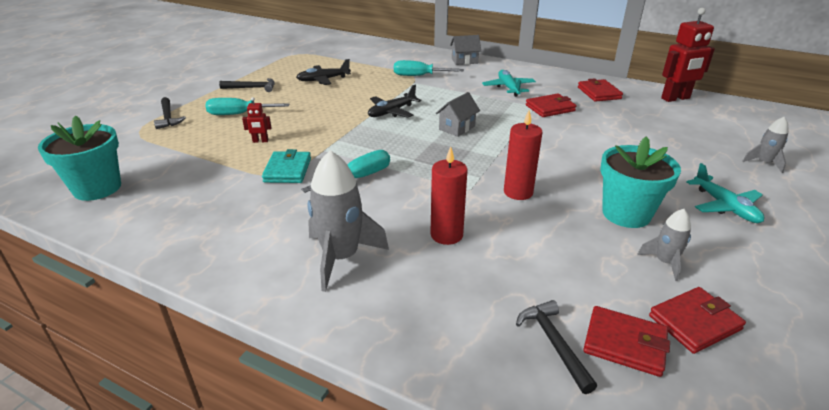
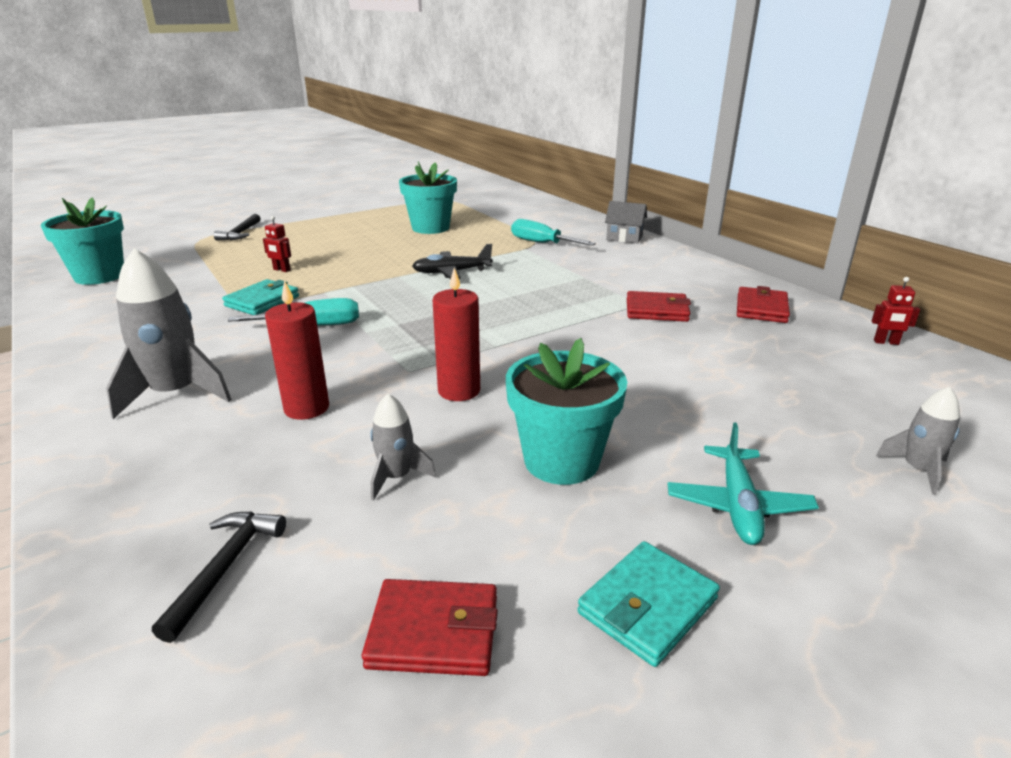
camera: 30 degrees right, 5 degrees down
(239, 114) = (301, 243): turquoise screwdriver -> none
(252, 88) = (351, 222): black hammer -> none
(323, 80) = (430, 228): black plane -> turquoise flower pot
(457, 128) = (499, 304): grey house -> none
(508, 88) = (635, 277): turquoise plane -> none
(624, 344) = (301, 610): red wallet -> none
(664, 262) = (518, 539): grey rocket -> grey rocket (396, 477)
(675, 98) = (886, 342): red robot -> red robot, size x0.46
(754, 269) = (647, 606): none -> turquoise wallet

